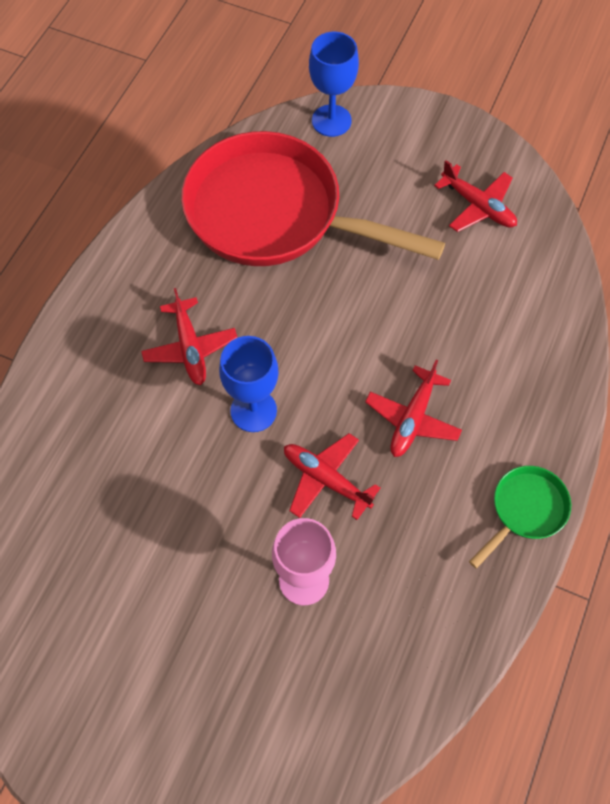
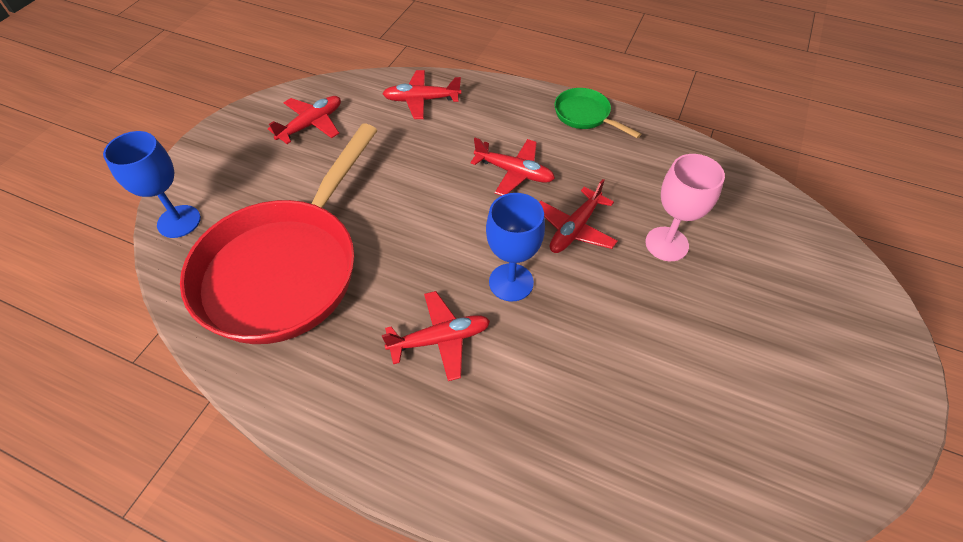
camera: 90 degrees left, 10 degrees down
(534, 314) = (421, 100): none -> red plane

